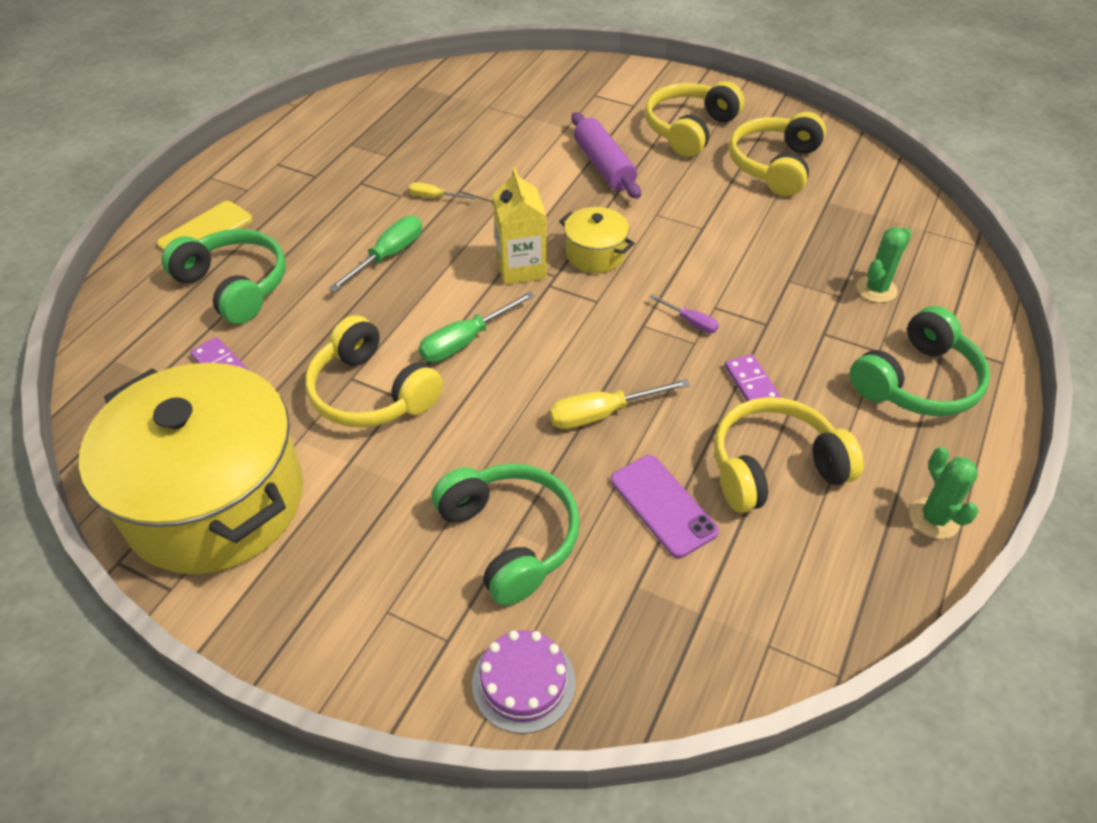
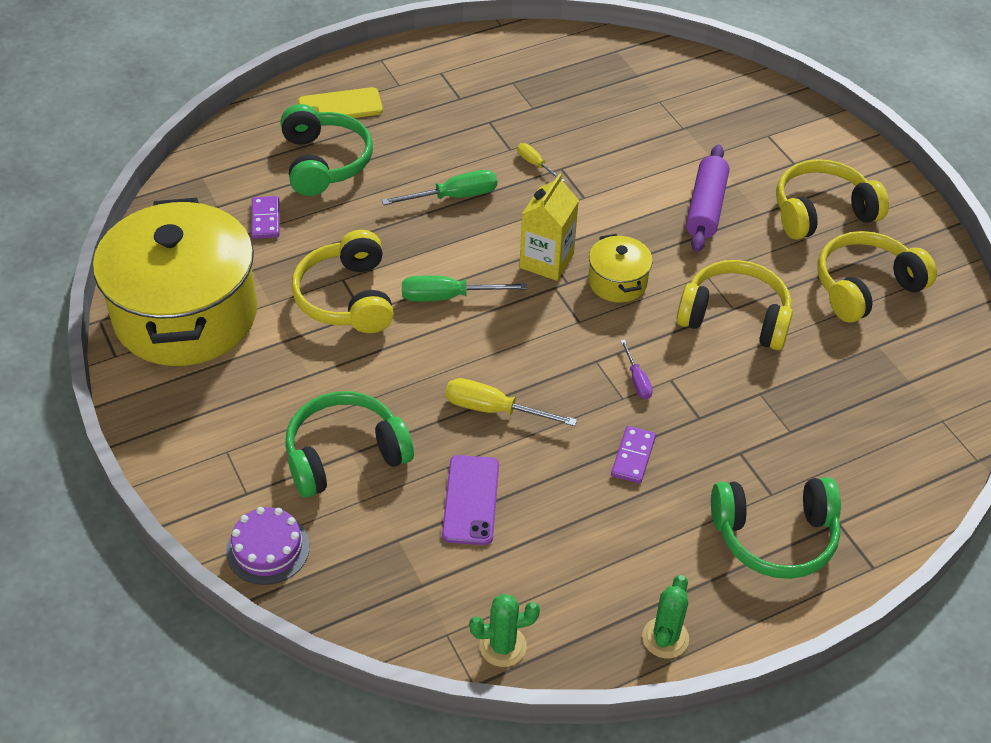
camera: 35 degrees right, 0 degrees up
(509, 538) = (345, 455): green headphones -> green headphones turned 120 degrees counterclockwise
(774, 467) = (582, 526): yellow headphones -> yellow headphones (735, 317)
(876, 289) = (830, 444): green cactus -> green cactus (502, 646)

